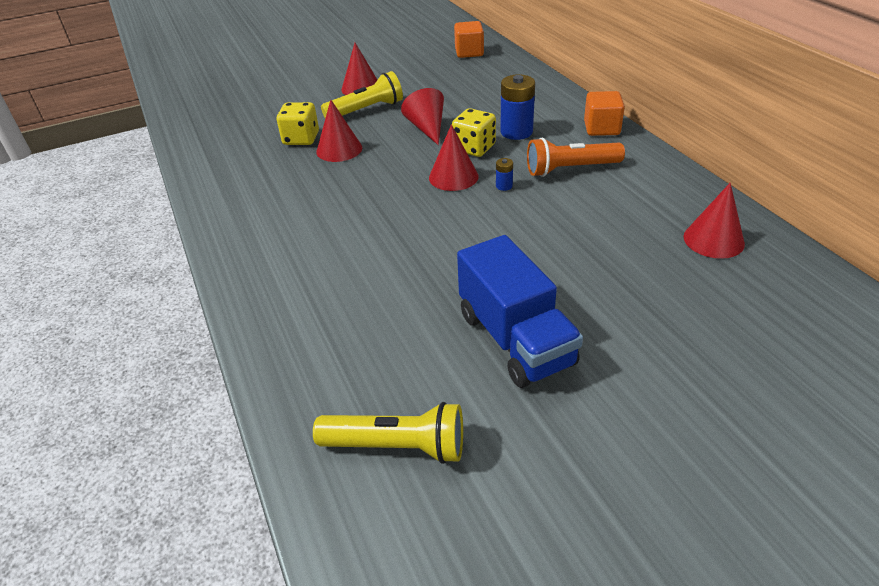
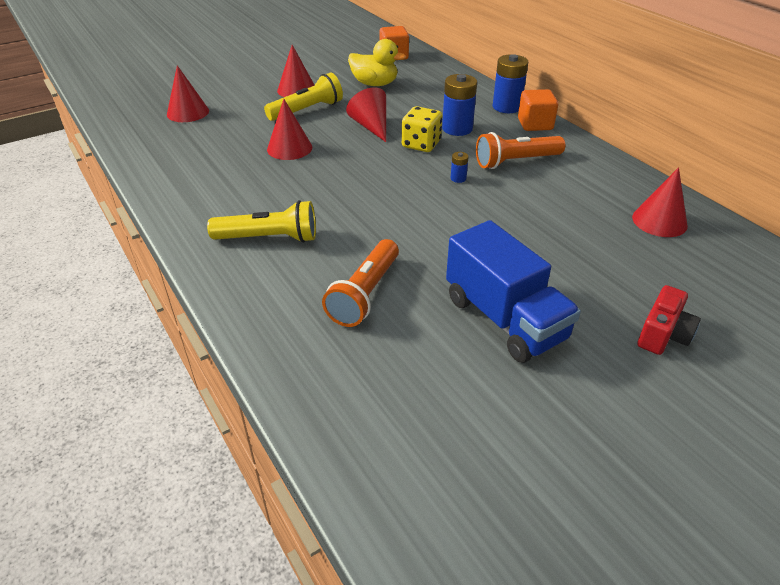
camera: 10 degrees left, 0 degrees up
(301, 139) = (248, 138): yellow dice -> none
(377, 305) = (365, 294): none -> orange flashlight
(397, 446) = (418, 425): yellow flashlight -> yellow flashlight (269, 238)
(442, 82) = (374, 84): none -> yellow duck
(453, 177) = (408, 171): red cone -> red cone (188, 112)
(575, 109) = (506, 107): none -> blue battery
(685, 367) = (663, 334): none -> red camera

